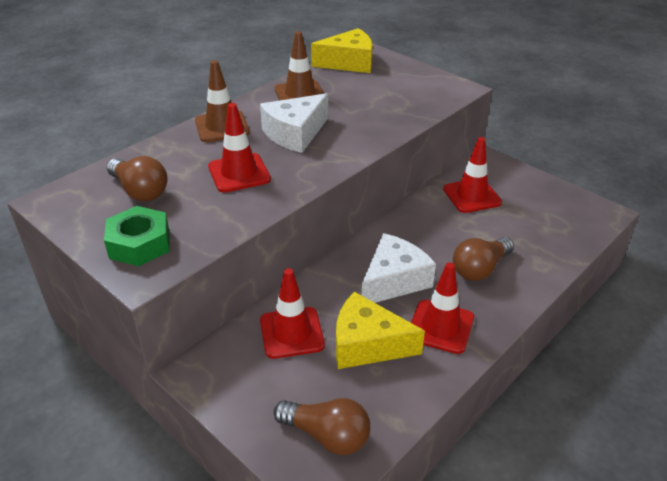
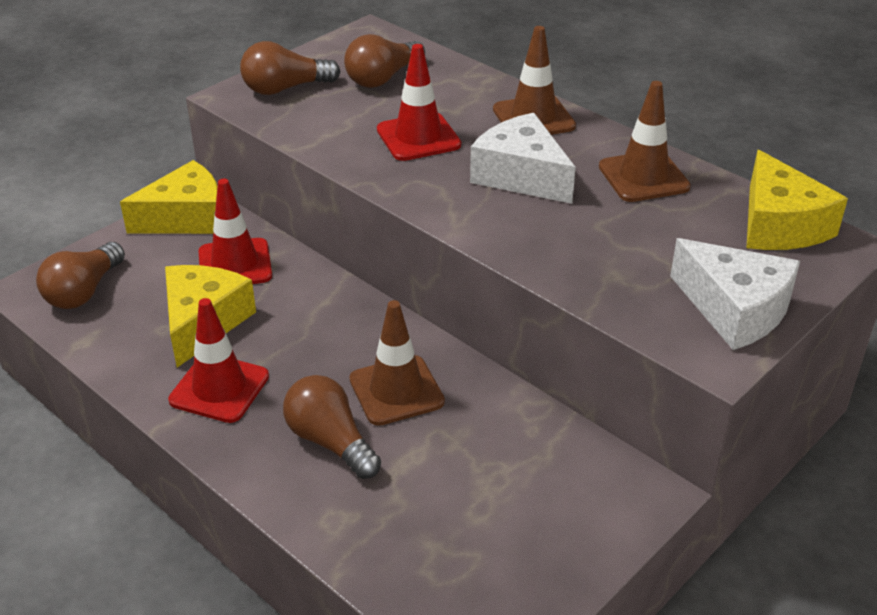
camera: 90 degrees right, 0 degrees up
(139, 244) = (285, 88): green nut -> brown light bulb
(217, 374) = (186, 218): none -> yellow cheese
(394, 280) = (314, 350): white cheese -> white cheese (735, 310)
(429, 242) = (396, 390): none -> brown traffic cone
(472, 196) = (525, 454): red traffic cone -> none

